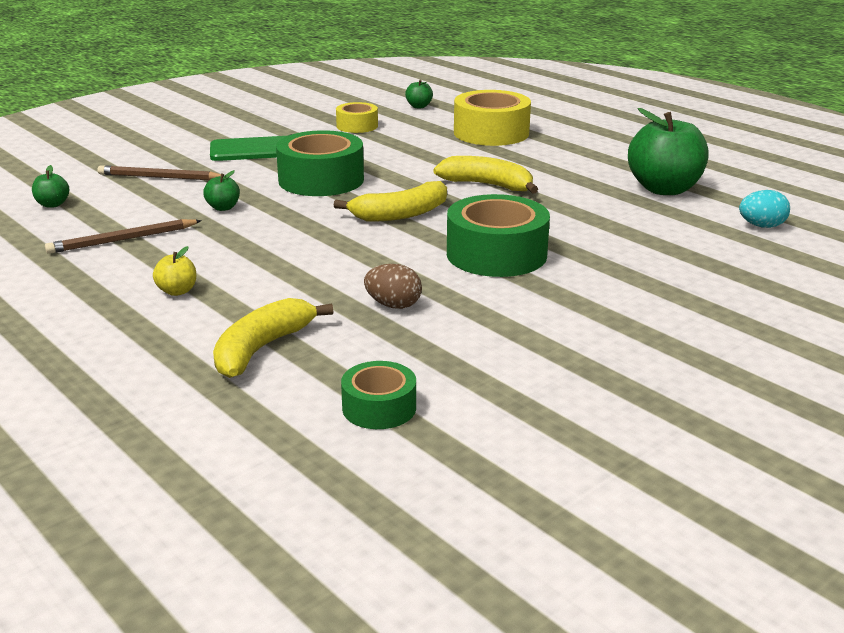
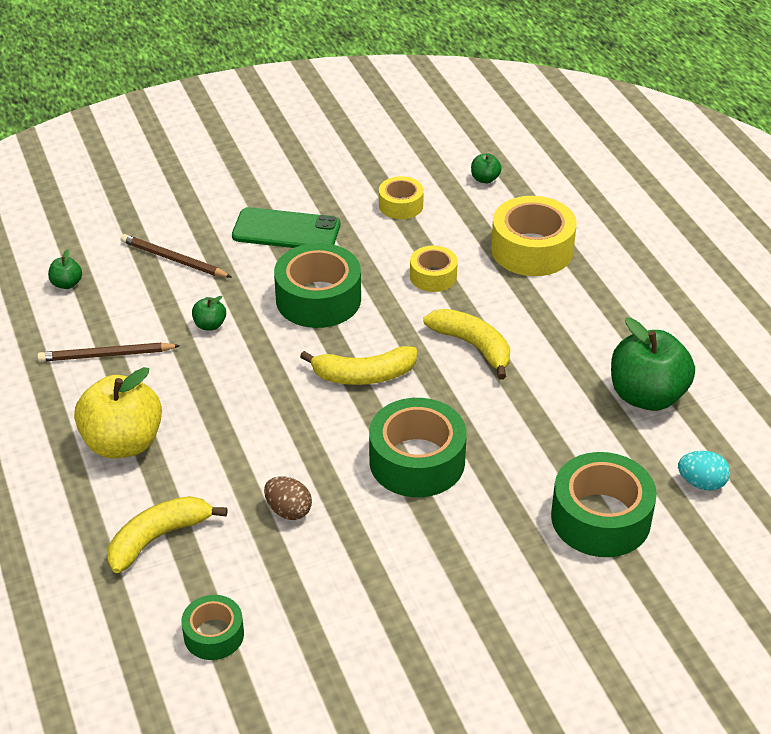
camera: 20 degrees right, 15 degrees up
(177, 291) = (123, 443): yellow apple -> yellow apple, size x2.29
(418, 155) = (433, 276): none -> yellow tape
(699, 259) = (600, 518): none -> green tape

